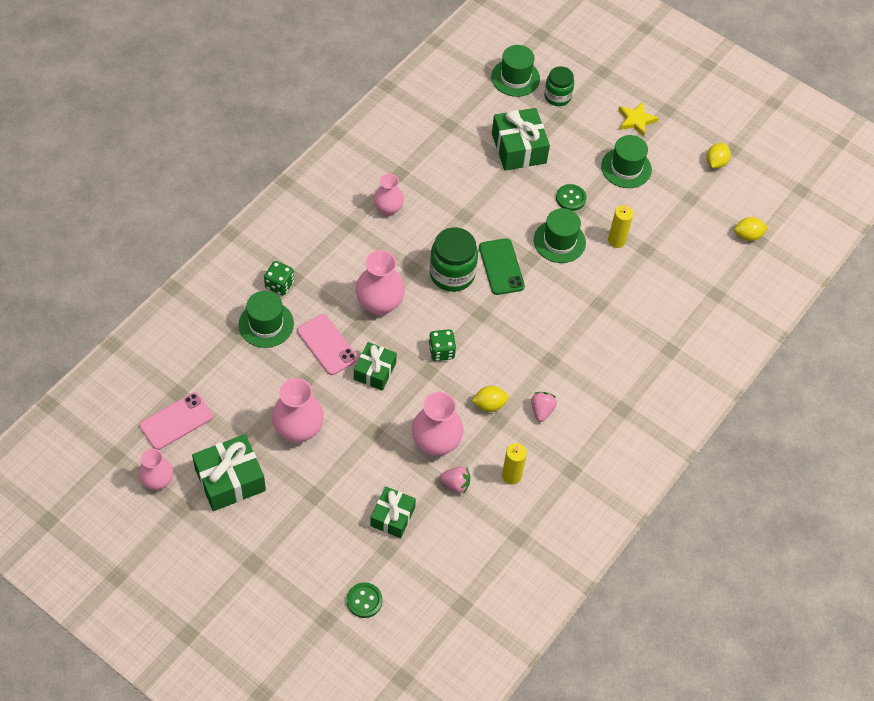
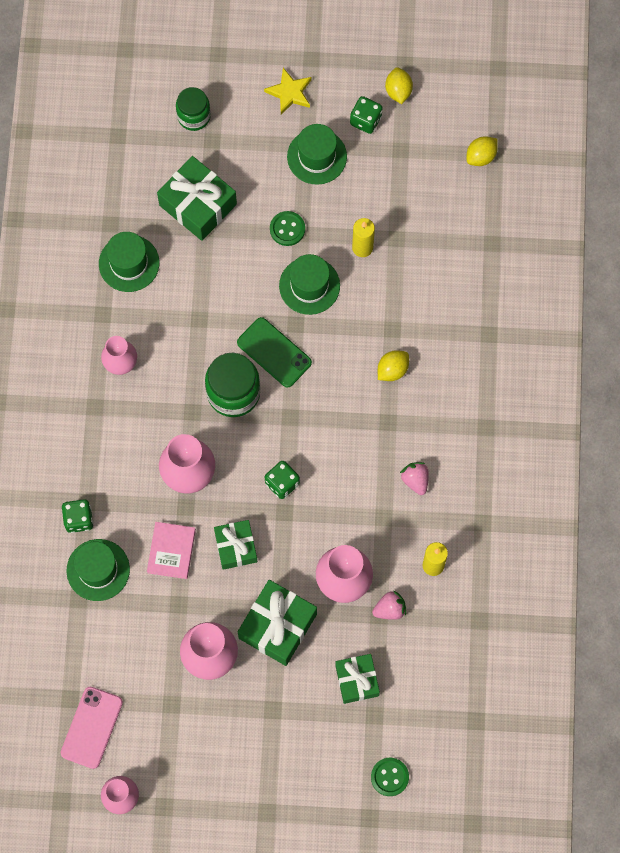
camera: 30 degrees left, 15 degrees up
(230, 480) = (186, 749): green gift -> green gift (277, 626)
(327, 345) = (171, 551): pink phone -> pink book
(489, 405) = (364, 508): yellow lemon -> yellow lemon (392, 370)
(515, 78) = (136, 122): green hat -> green hat (129, 263)
(678, 166) = (365, 120): none -> green dice

